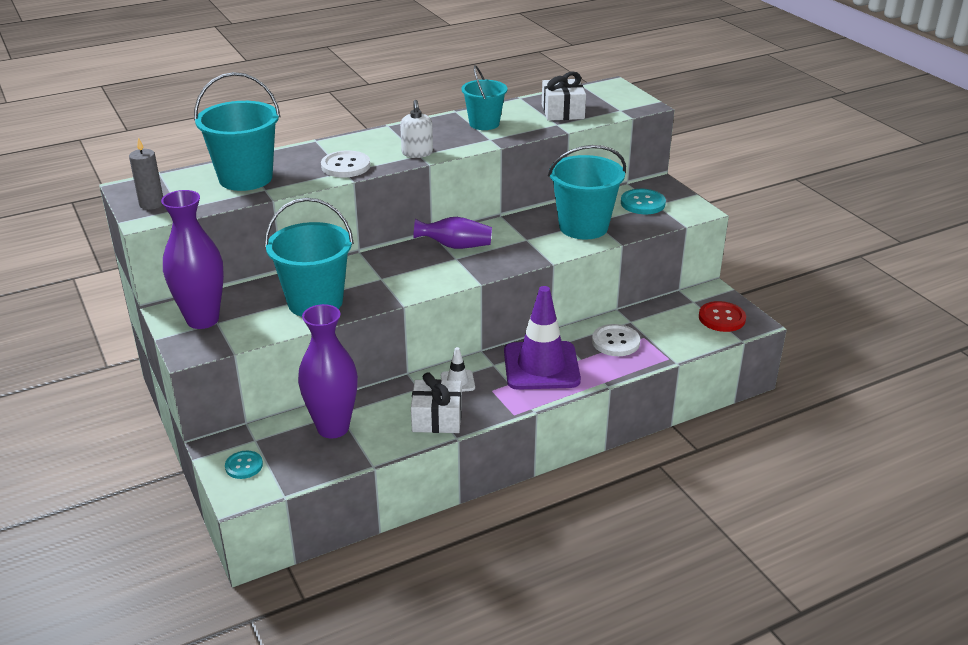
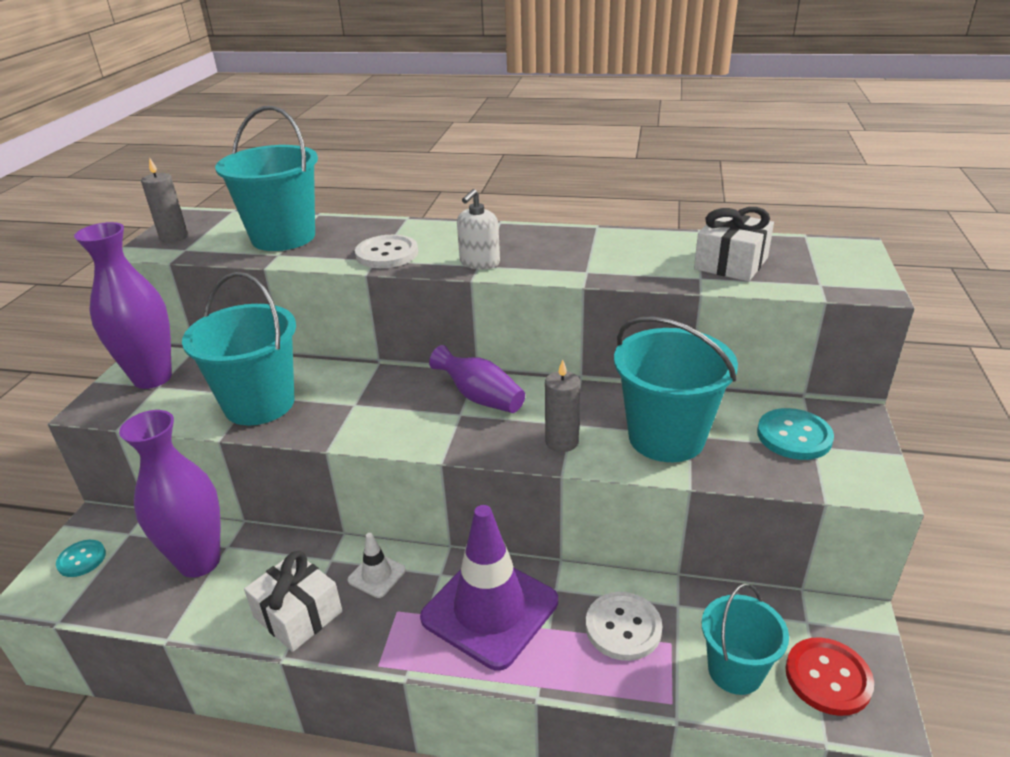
camera: 40 degrees right, 0 degrees up
(484, 123) = (607, 250): turquoise bucket -> turquoise bucket (735, 670)
(532, 249) = (562, 442): none -> grey candle

